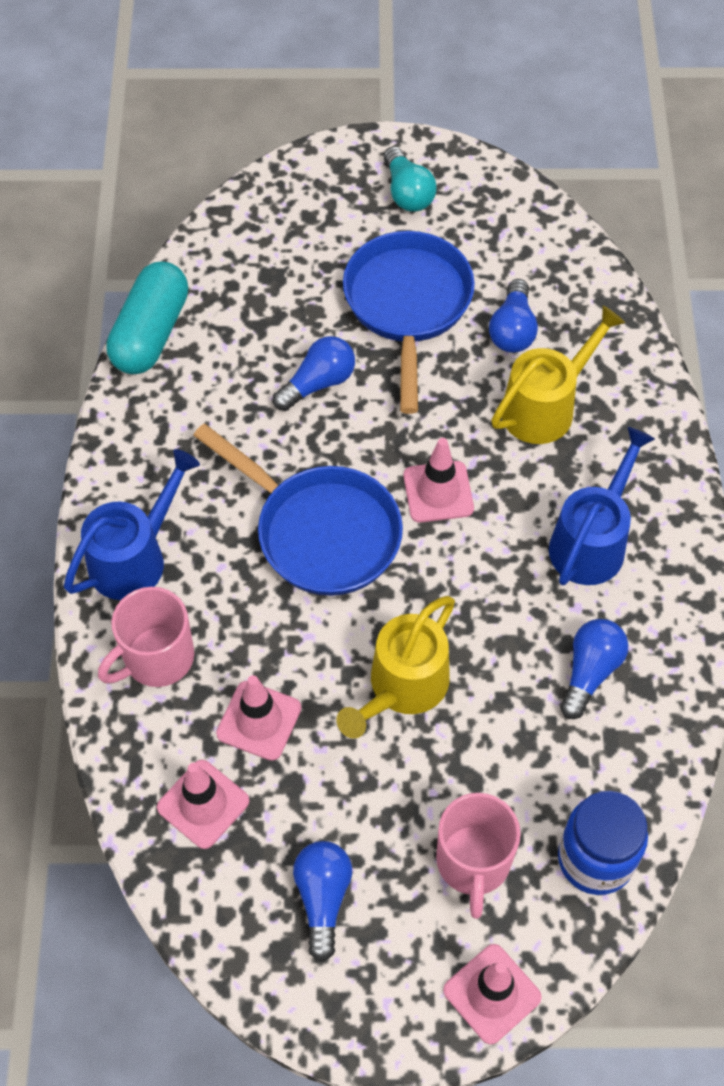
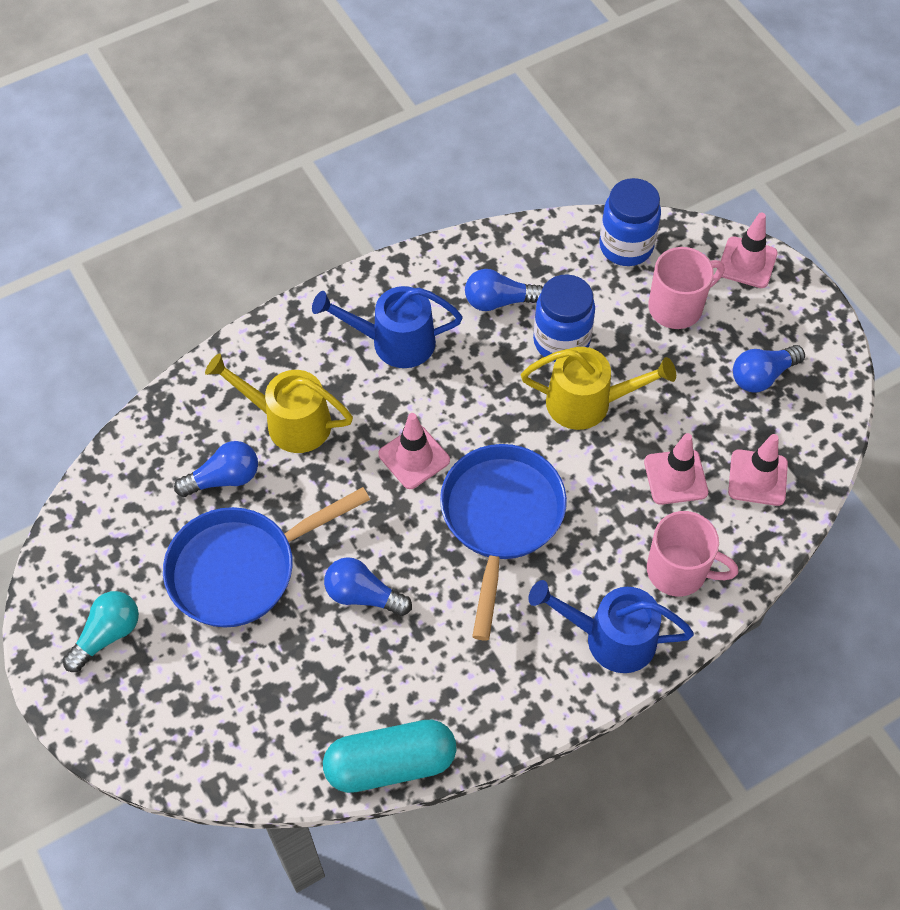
camera: 120 degrees left, 0 degrees up
(498, 706) = (561, 341): none -> blue jar

